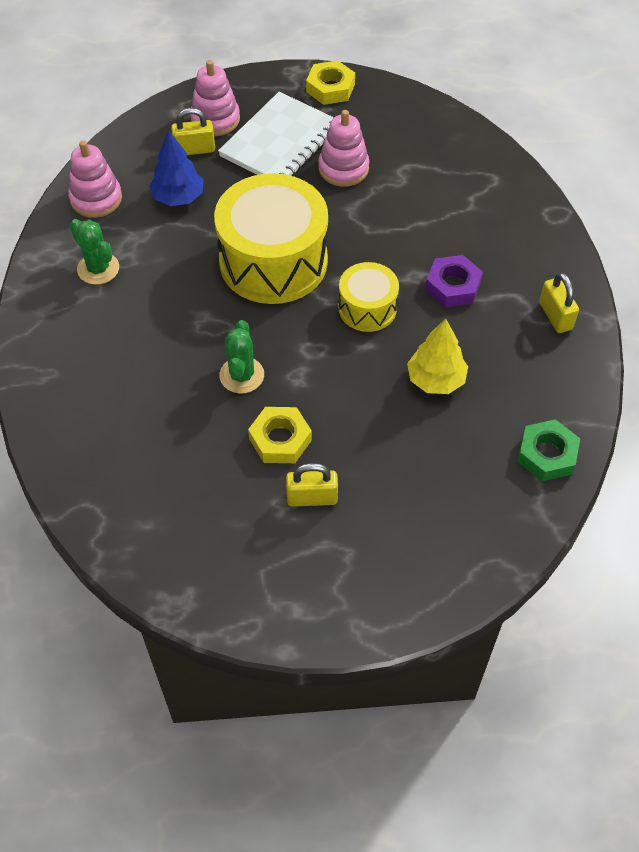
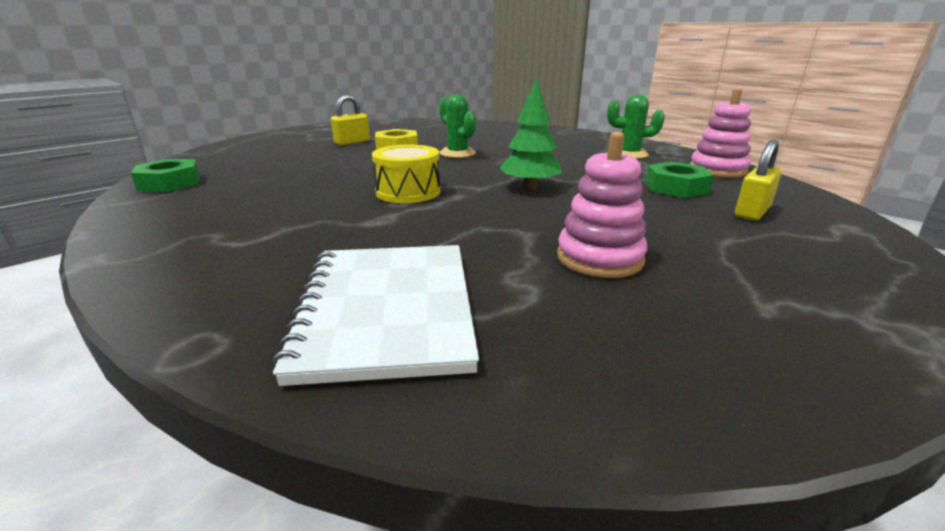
camera: 140 degrees right, 30 degrees down
(178, 197) = (676, 187): blue tree -> green nut
(215, 119) = (810, 237): pink stacking toy -> none
(273, 261) = (529, 187): yellow drum -> green tree
(280, 141) = (713, 249): white notebook -> white notebook (388, 309)
(330, 88) = (840, 342): yellow nut -> none
(436, 379) = (302, 183): yellow tree -> none
(453, 286) = (332, 225): purple nut -> none
(555, 316) = (173, 244): yellow padlock -> none

